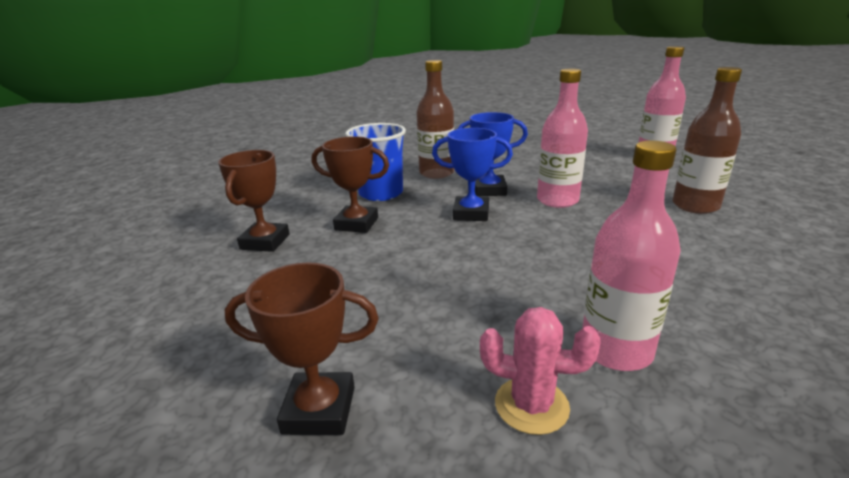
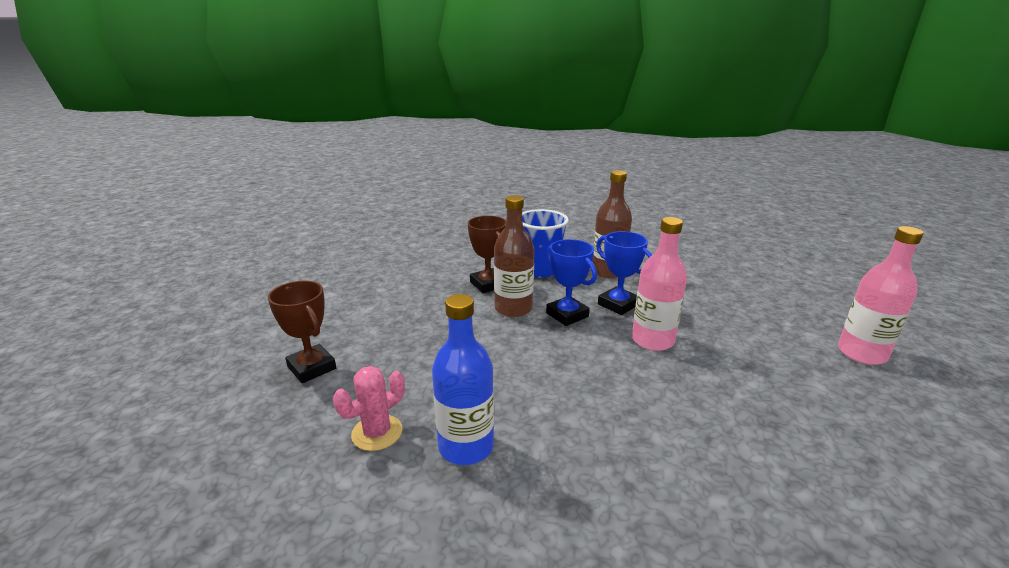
camera: 45 degrees right, 0 degrees up
(265, 242) = (428, 271): brown trophy -> none
(531, 405) = (377, 433): pink cactus -> pink cactus turned 75 degrees clockwise
(616, 350) = (466, 446): pink bottle -> blue bottle
(695, 206) = (773, 416): brown bottle -> brown bottle (513, 309)

